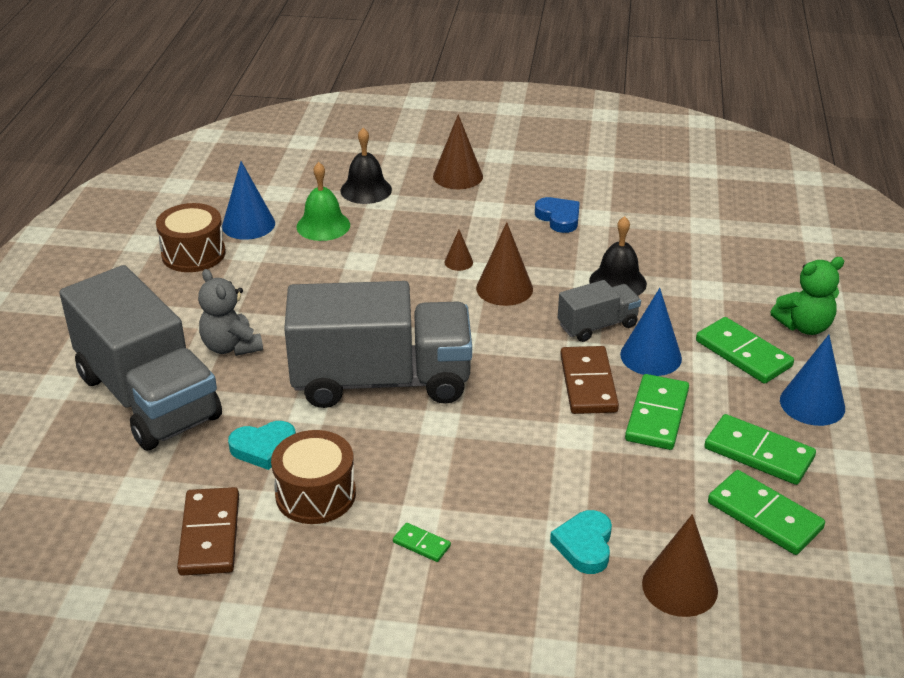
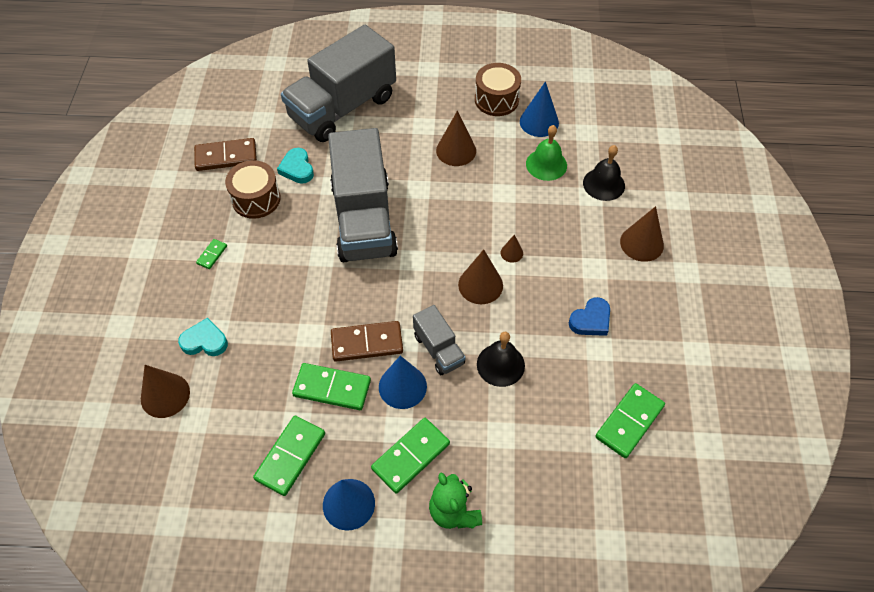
camera: 85 degrees right, 20 degrees up
(231, 346) = (394, 137): grey teddy bear -> none
(276, 293) = (456, 150): none -> brown cone
(764, 516) = (225, 454): green domino -> green domino (629, 421)

